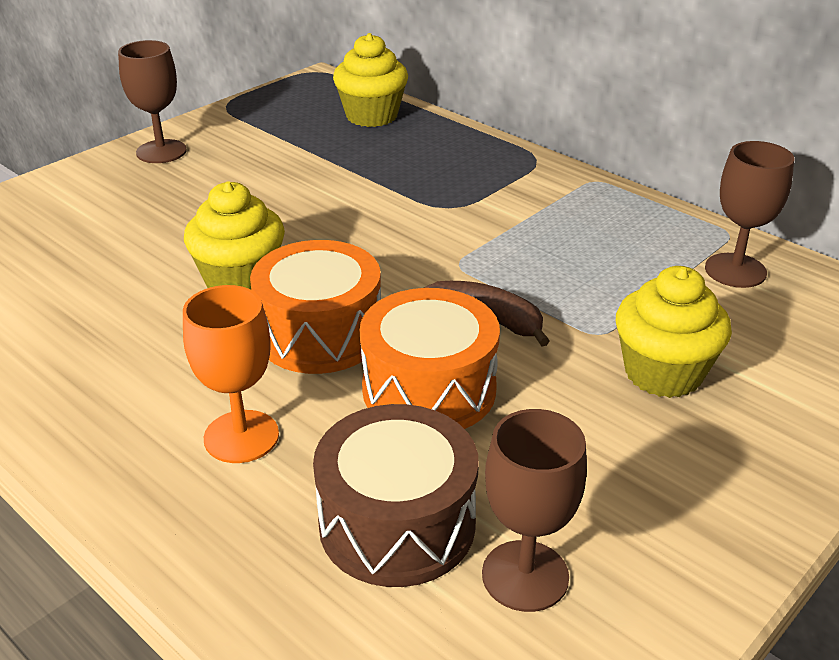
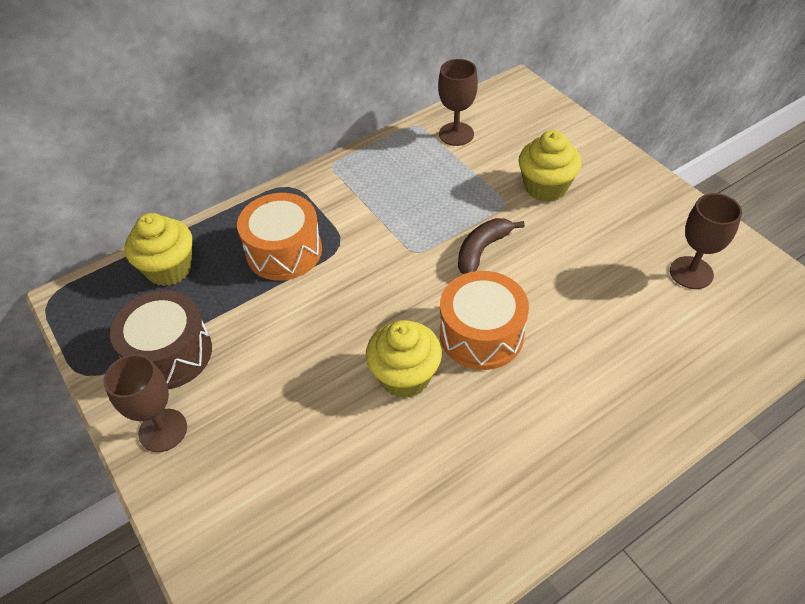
camera: 75 degrees left, 15 degrees up
(241, 437) = (581, 383): orange goblet -> none
(397, 524) = (656, 317): brown drum -> brown drum (169, 353)
(429, 389) = (547, 287): orange drum -> orange drum (284, 251)

